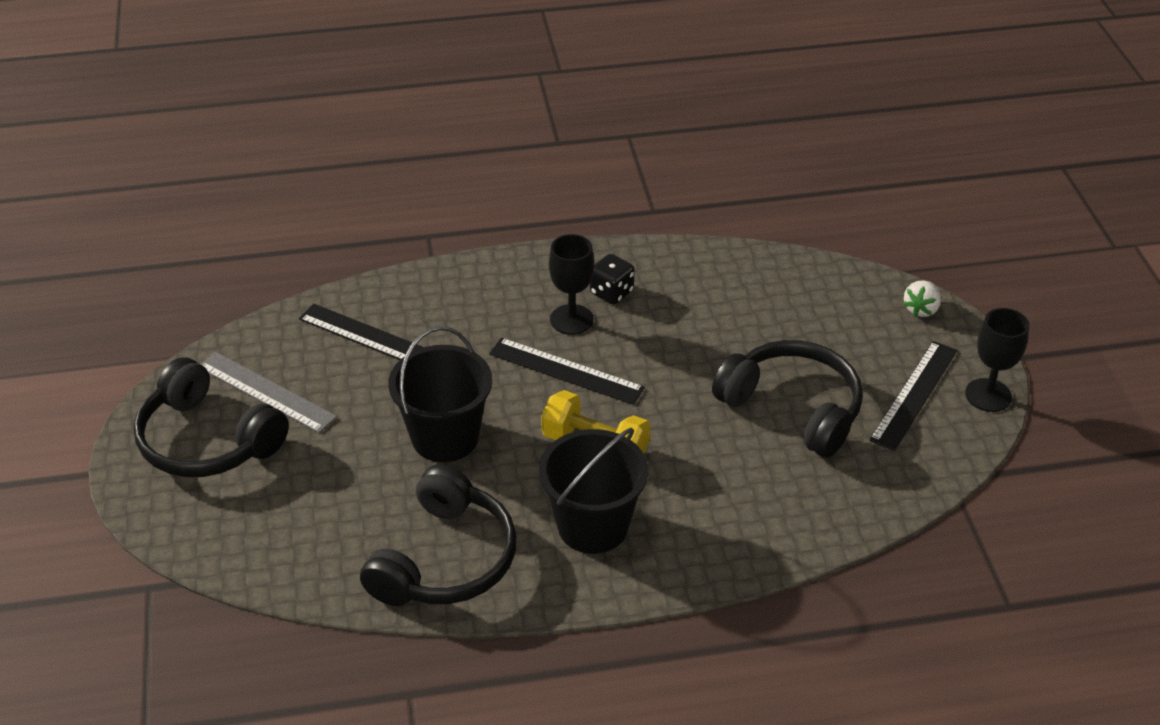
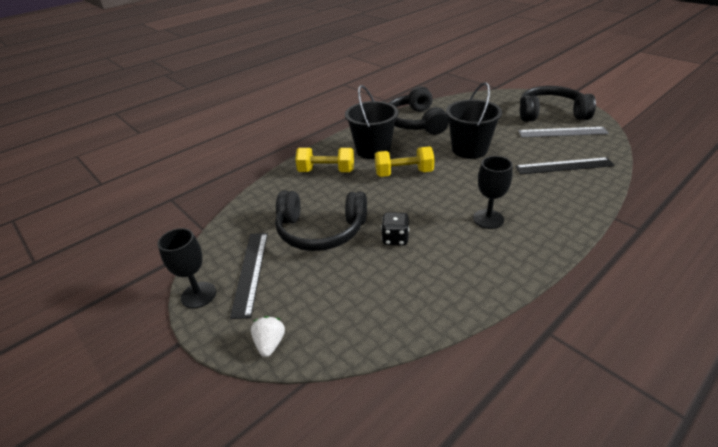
camera: 150 degrees right, 5 degrees down
(566, 371) = (456, 194): black ruler -> none
(611, 292) = (488, 245): black dice -> black dice (395, 239)
(710, 518) = (326, 171): none -> yellow dumbbell

